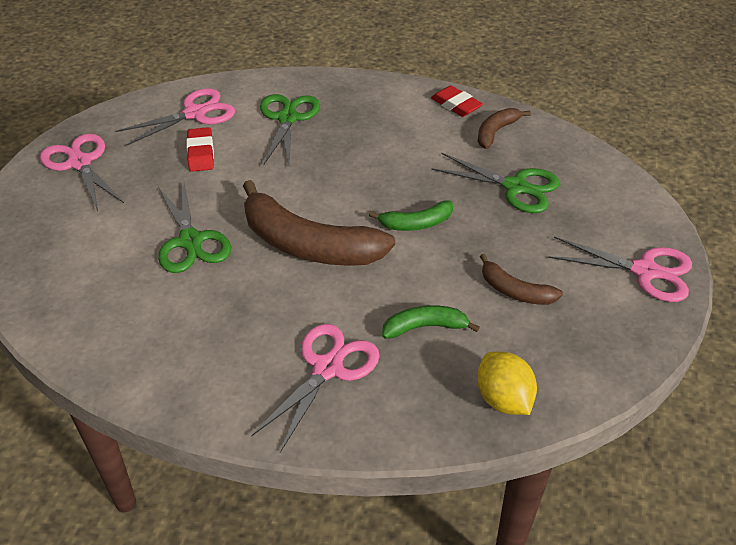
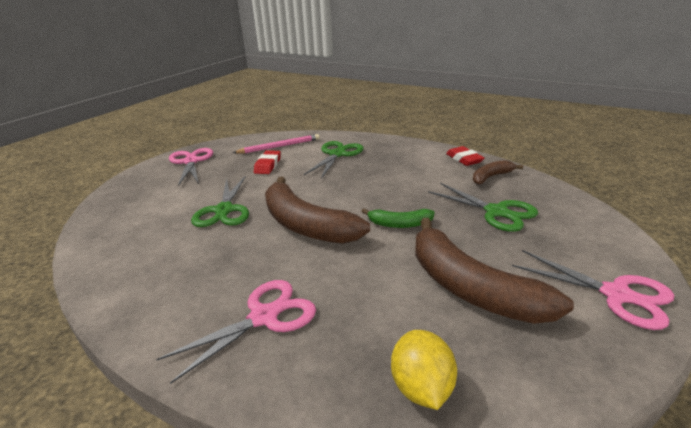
camera: 20 degrees right, 15 degrees down
(195, 113) = (279, 146): pink scissors -> pink pencil
(425, 327) = (370, 301): green banana -> none
(515, 291) = (470, 287): brown banana -> brown banana, size x2.02

